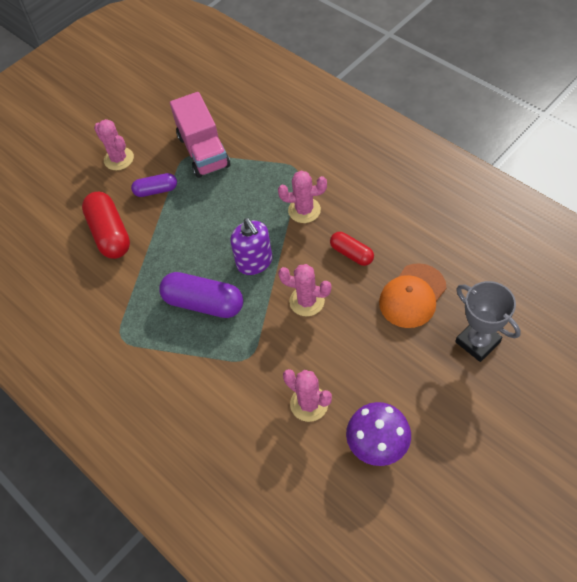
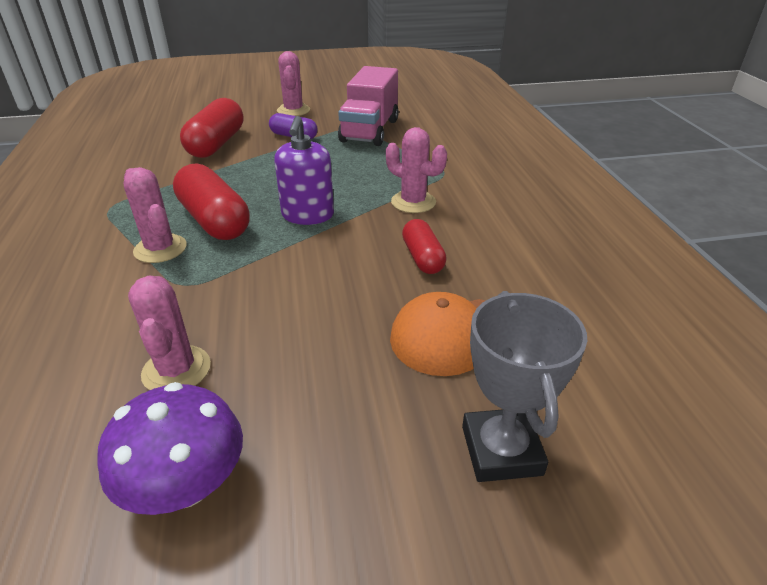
camera: 30 degrees right, 20 degrees down
(204, 303) = (214, 220): purple capsule -> red capsule
(307, 301) = (316, 271): pink cactus -> pink cactus (160, 249)

